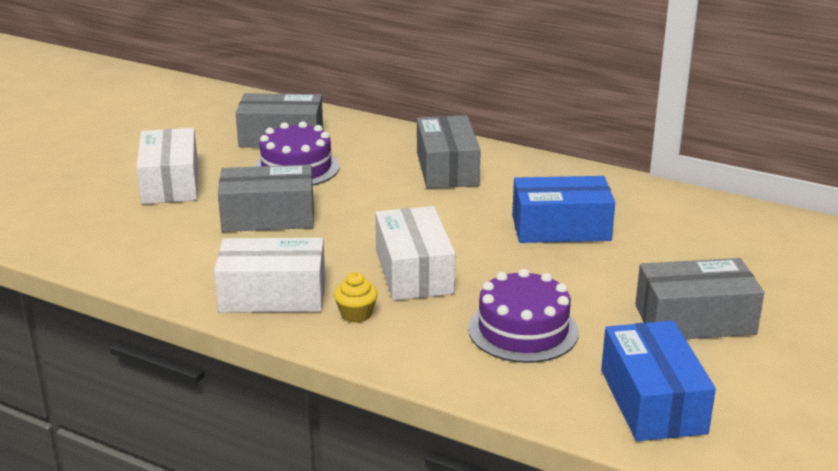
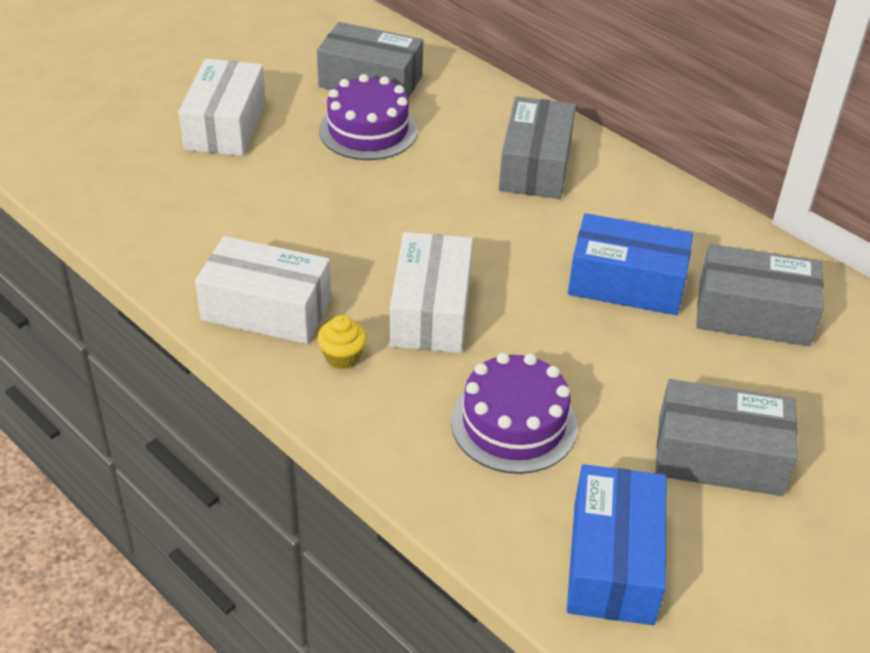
camera: 15 degrees right, 15 degrees up
(268, 216) = (308, 195): grey box -> grey box (753, 314)

